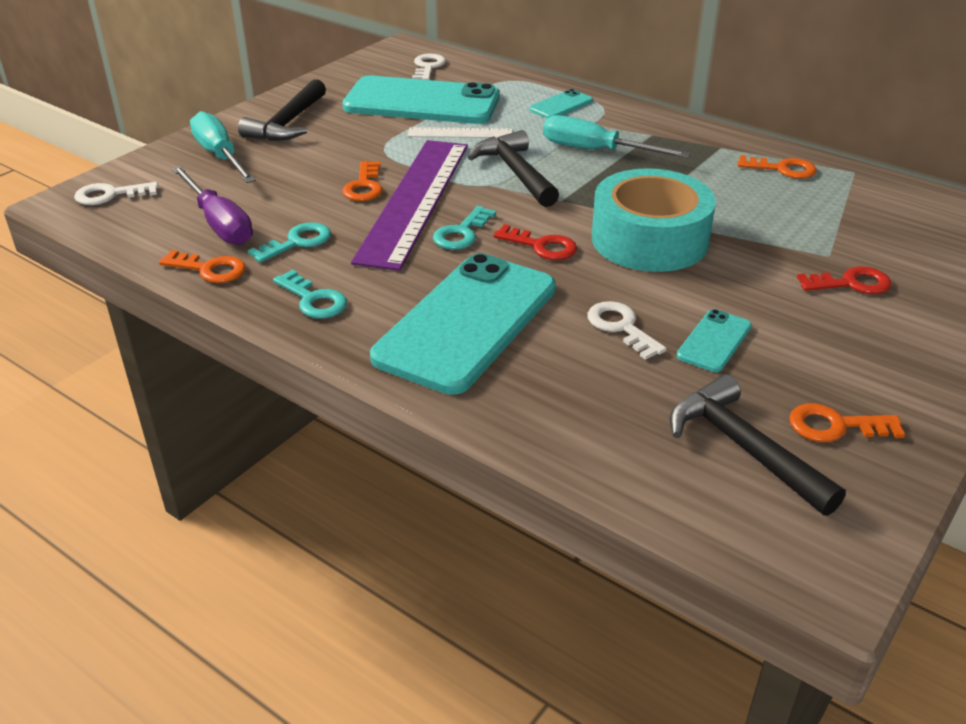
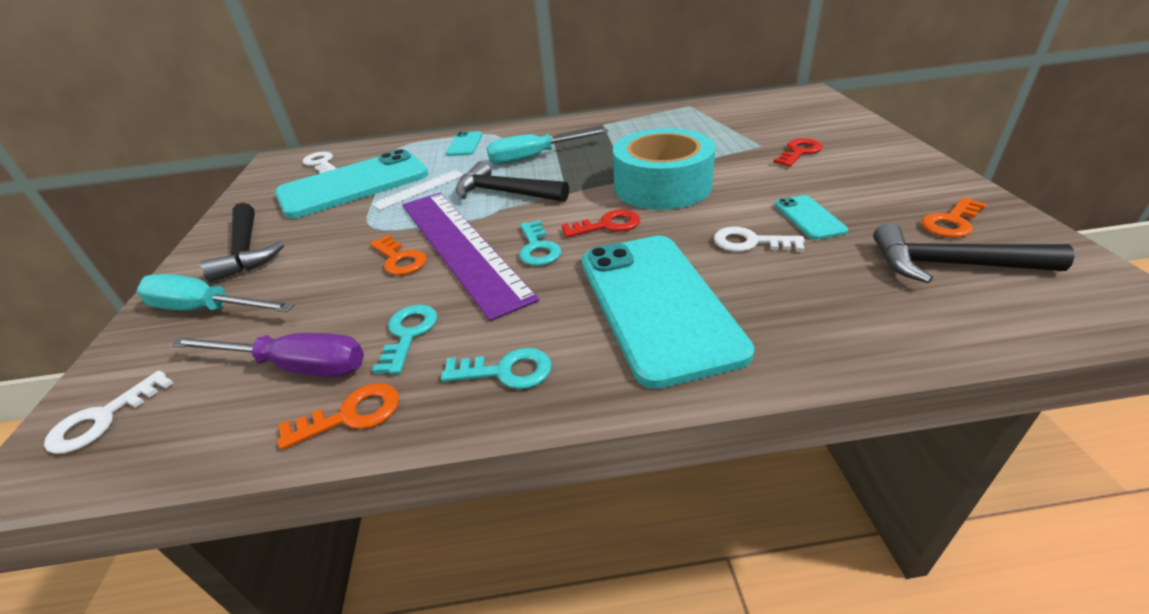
camera: 40 degrees left, 0 degrees up
(782, 169) = (655, 119): orange key -> none

